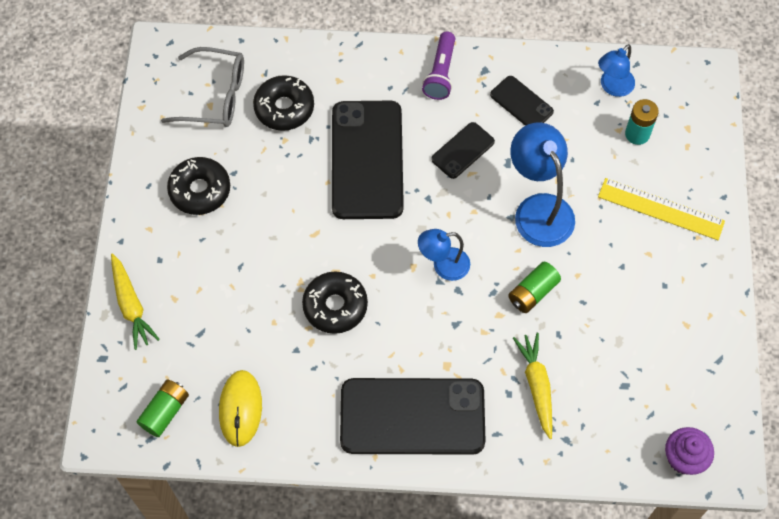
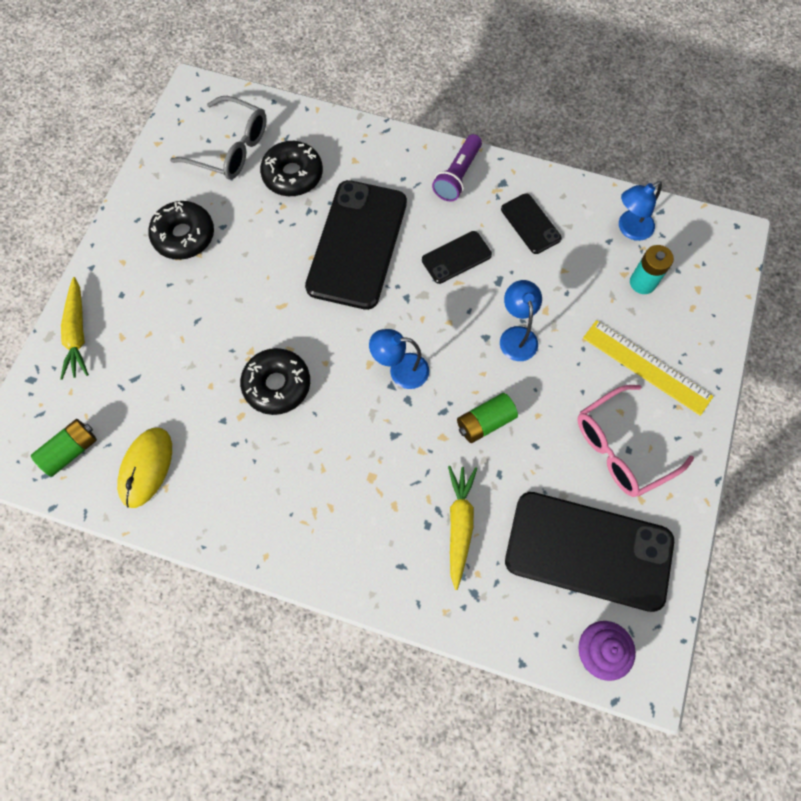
camera: 15 degrees right, 5 degrees up
(412, 416) = (318, 523): black phone -> black phone (588, 551)
(538, 209) = (516, 336): blue lamp -> blue lamp, size x0.60
(657, 285) = (621, 448): none -> pink glasses

